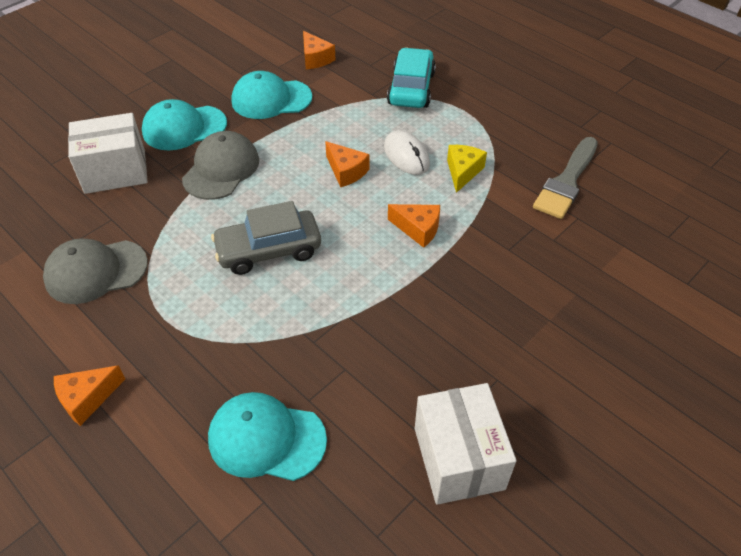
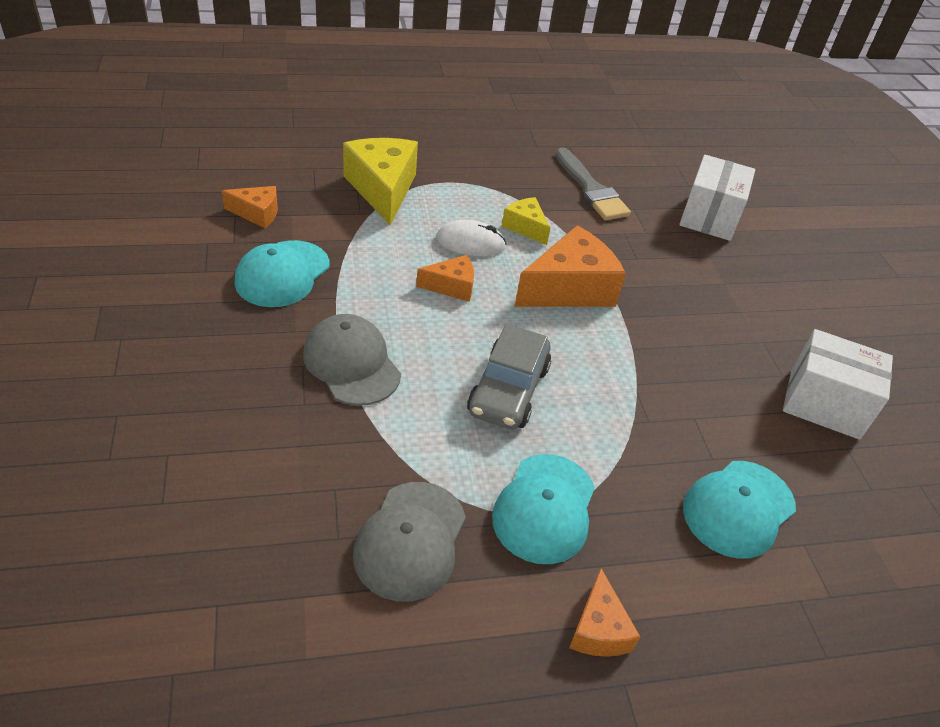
camera: 60 degrees left, 5 degrees down
(115, 171) = (253, 448): white box -> white box (709, 217)
(184, 128) = (246, 357): turquoise cap -> turquoise cap (544, 508)
(411, 88) = (383, 189): turquoise car -> yellow cheese
(418, 229) = (569, 289): orange cheese -> orange cheese, size x1.87

